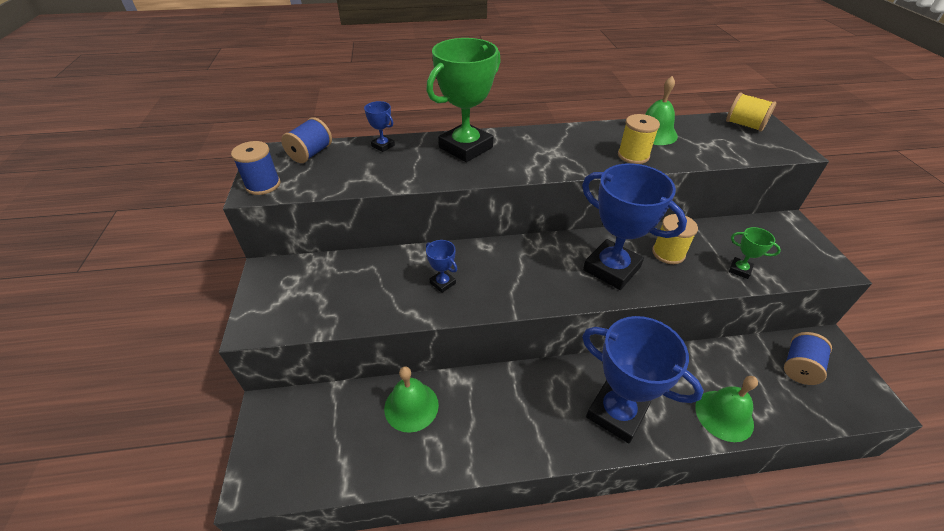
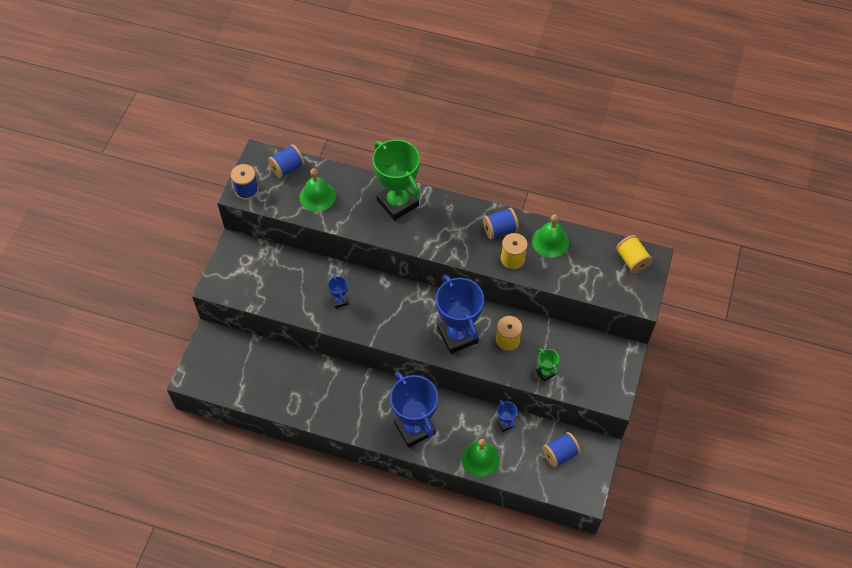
camera: 25 degrees right, 15 degrees up
(383, 146) = (340, 178): blue trophy -> blue trophy (505, 424)
(411, 406) = (293, 370): green bell -> green bell (317, 196)
(466, 147) = (397, 203): green trophy -> green trophy turned 75 degrees clockwise
(595, 138) = (499, 230): none -> blue spool

